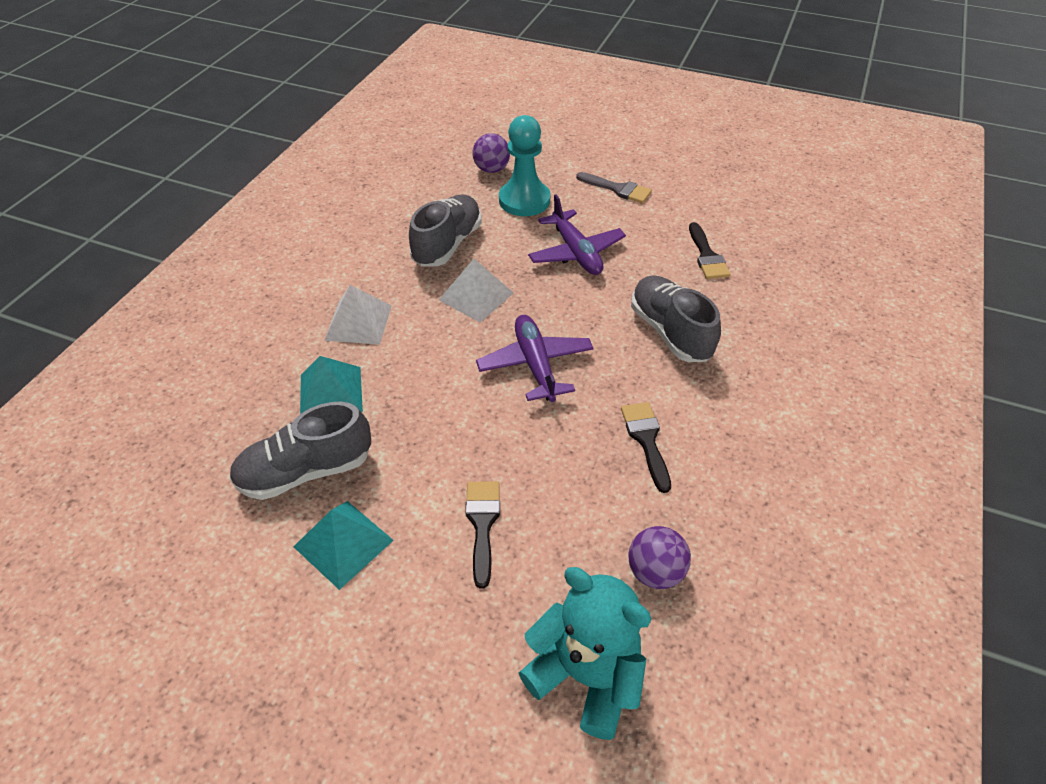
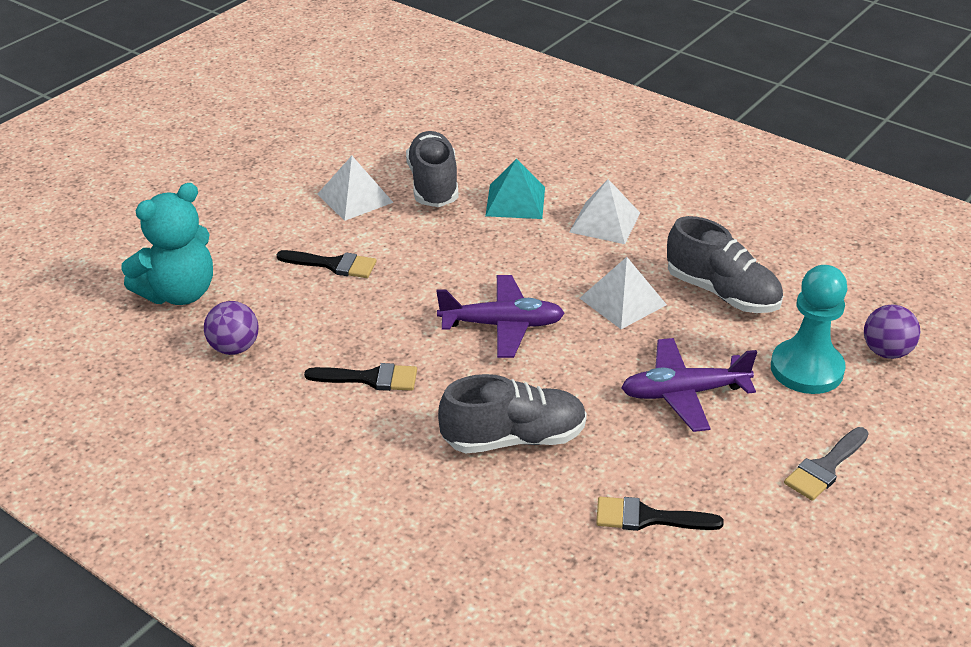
camera: 105 degrees right, 10 degrees down
(343, 543) = (355, 198): turquoise pyramid -> white pyramid

